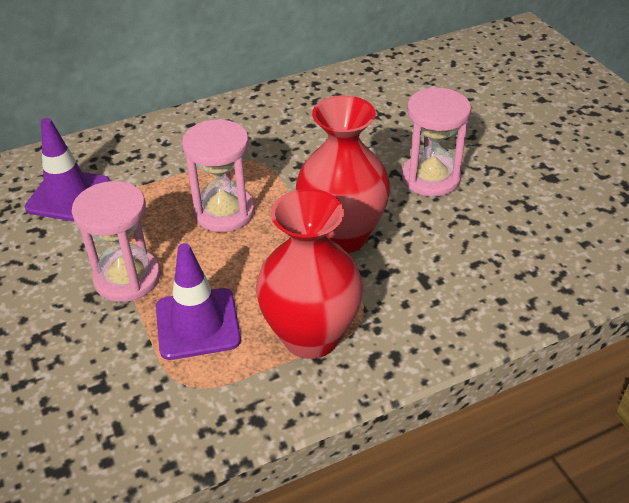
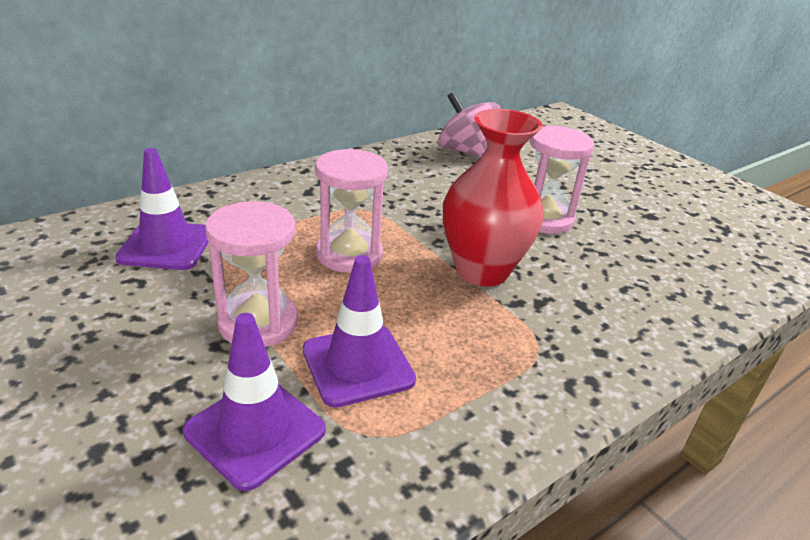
camera: 15 degrees left, 10 degrees down
(102, 373) = (255, 431): none -> purple traffic cone
(310, 336) = (492, 368): red vase -> none
(385, 88) = (466, 152): none -> pink spinning top

